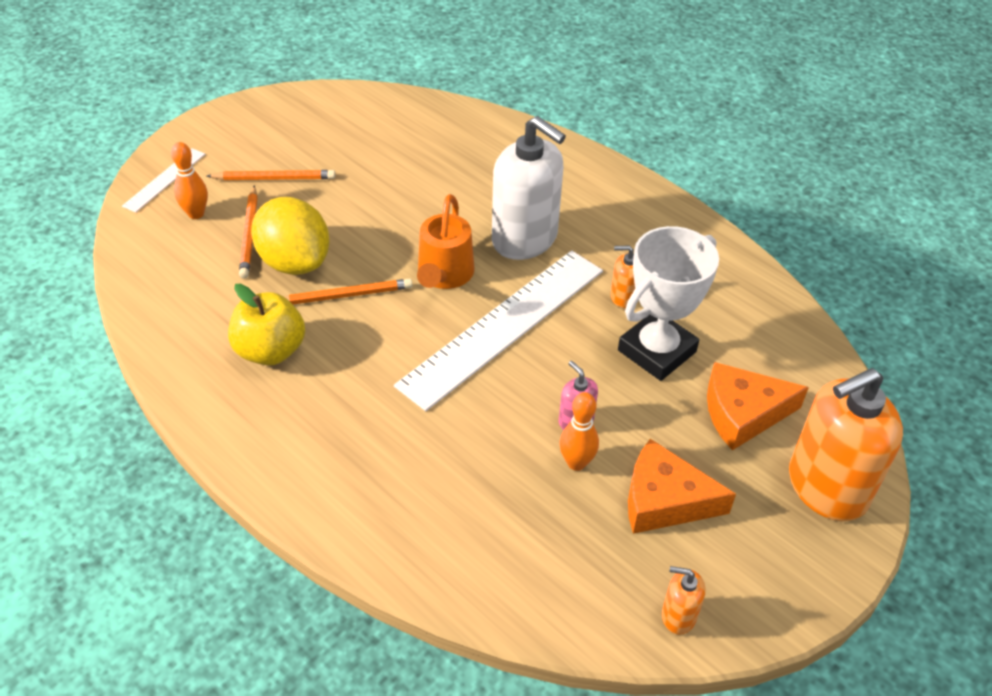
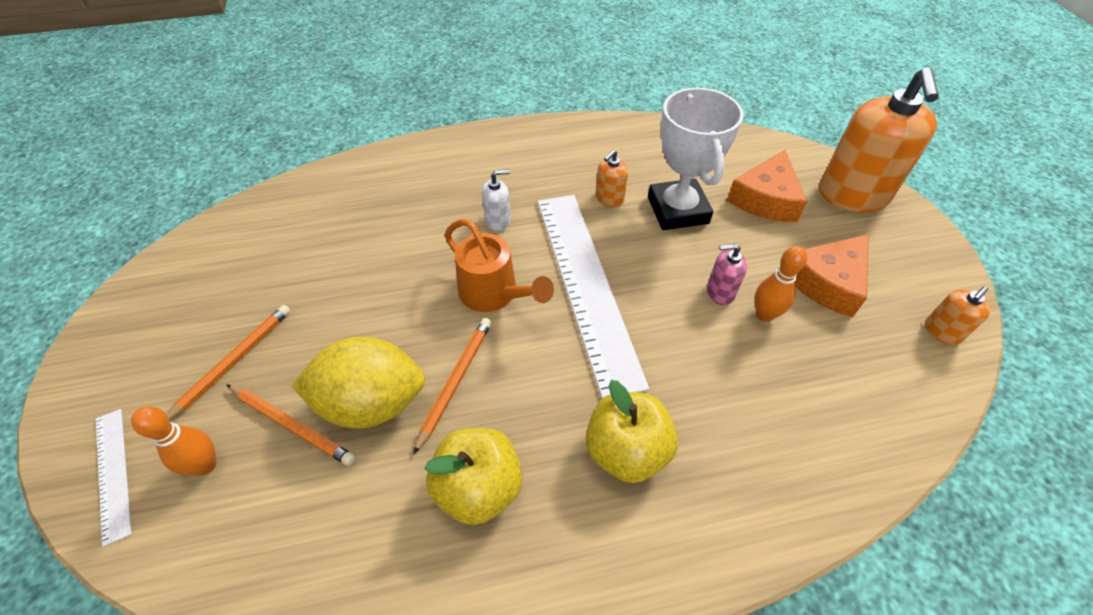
camera: 55 degrees left, 5 degrees up
(359, 420) = (626, 451): none -> yellow apple
(525, 239) = (498, 221): white soap dispenser -> white soap dispenser, size x0.44

